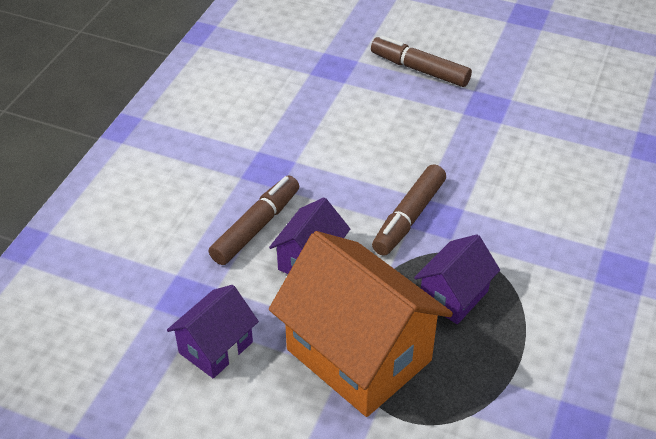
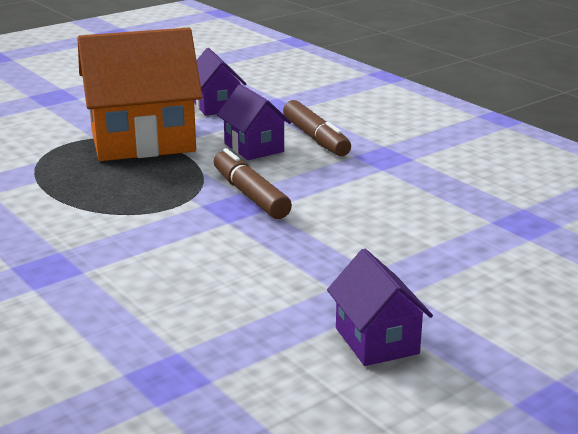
camera: 120 degrees right, 20 degrees down
(419, 69) = (481, 270): brown marker -> none
(454, 296) = (140, 186): purple house -> purple house (376, 341)

